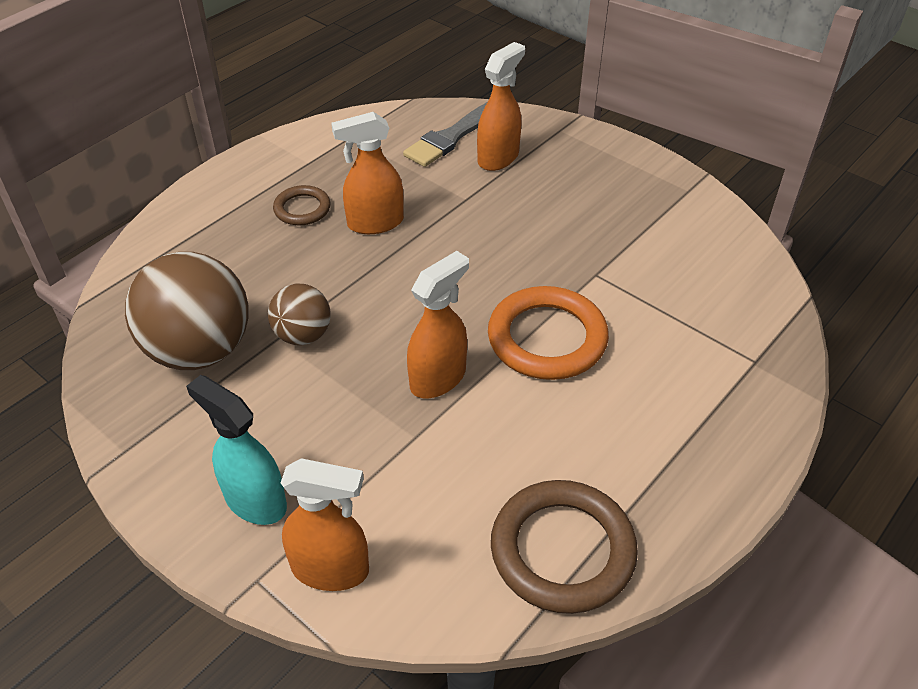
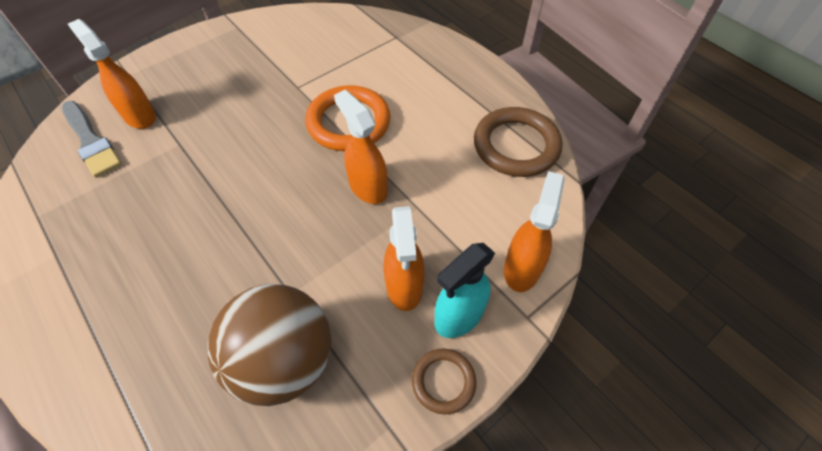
camera: 80 degrees left, 10 degrees up
(302, 209) = (125, 265): brown ring -> brown ring (443, 381)
(303, 335) = (294, 273): brown ball -> none
(375, 223) = (176, 209): orange spray bottle -> orange spray bottle (404, 286)

